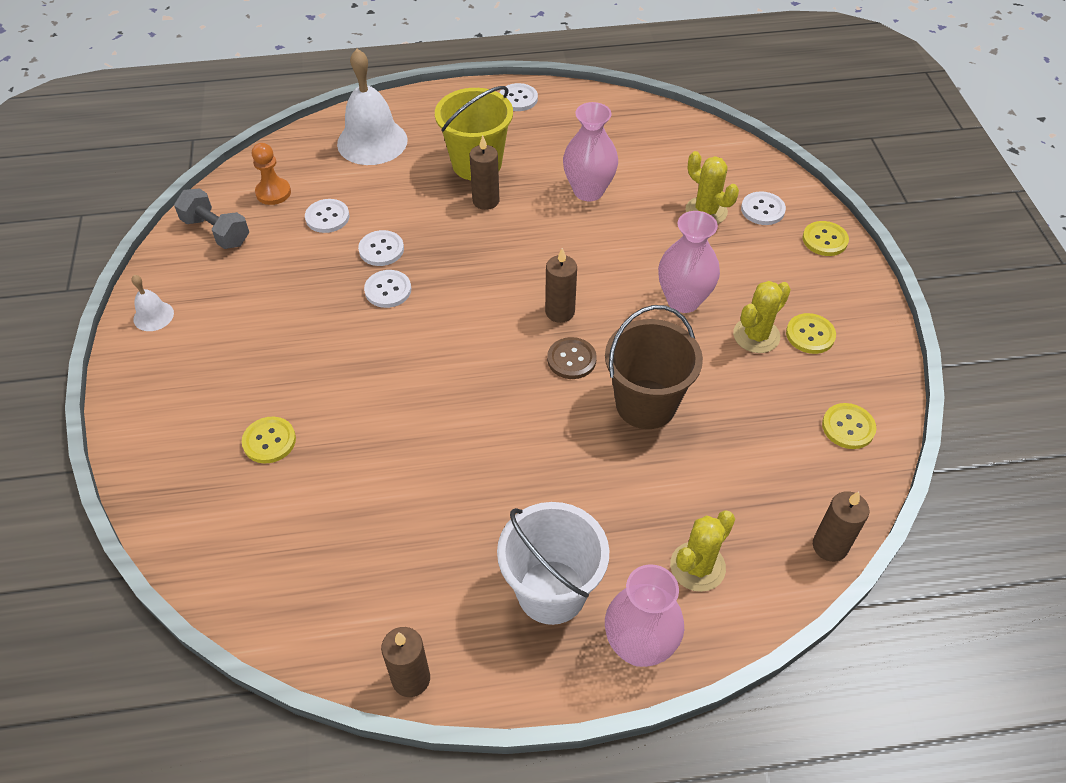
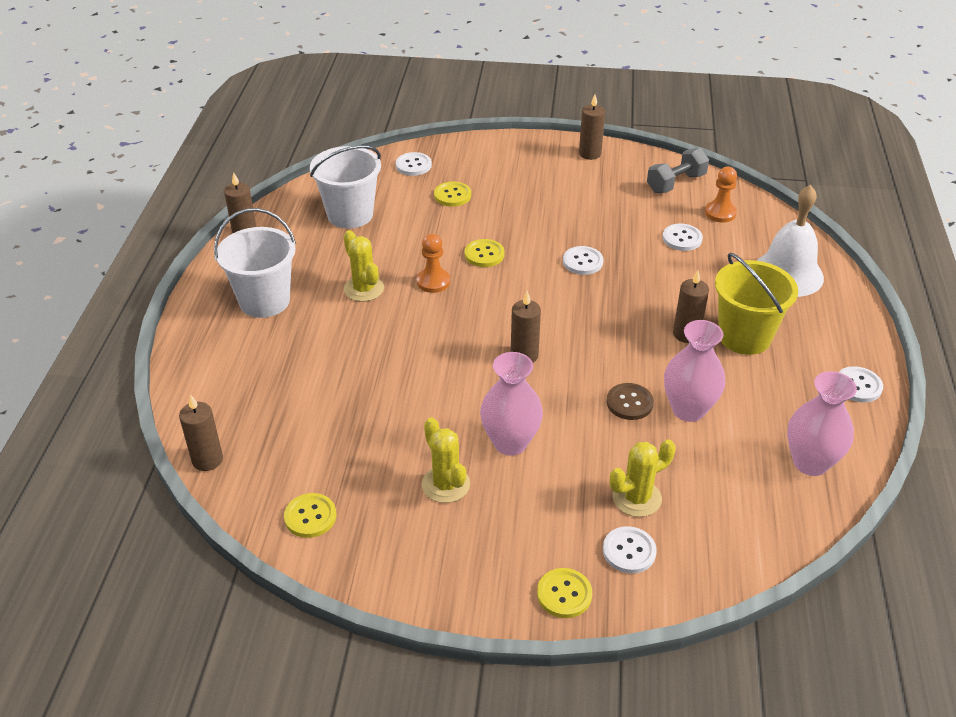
camera: 105 degrees right, 10 degrees down
(153, 316) = (590, 154): white bell -> brown candle
(335, 551) = (350, 215): none -> white bucket
(381, 249) = (633, 263): white button -> white button (413, 165)
(460, 417) = (433, 282): none -> orange pawn
(571, 359) = (466, 352): brown button -> brown button (629, 403)
(639, 646) = (200, 333): pink vase -> pink vase (810, 462)
(646, 404) = (399, 386): brown bucket -> none
(697, 566) = (238, 377): yellow cactus -> yellow cactus (364, 289)
(810, 335) = (430, 528): yellow button -> yellow button (484, 254)

